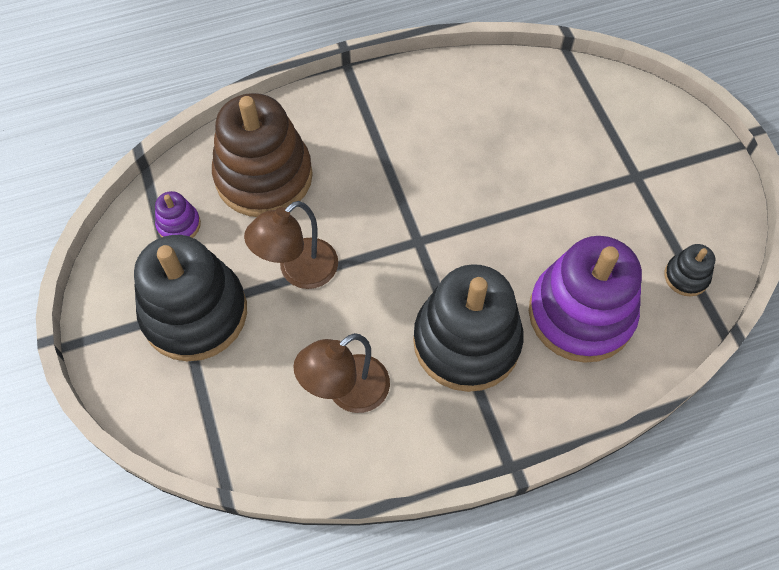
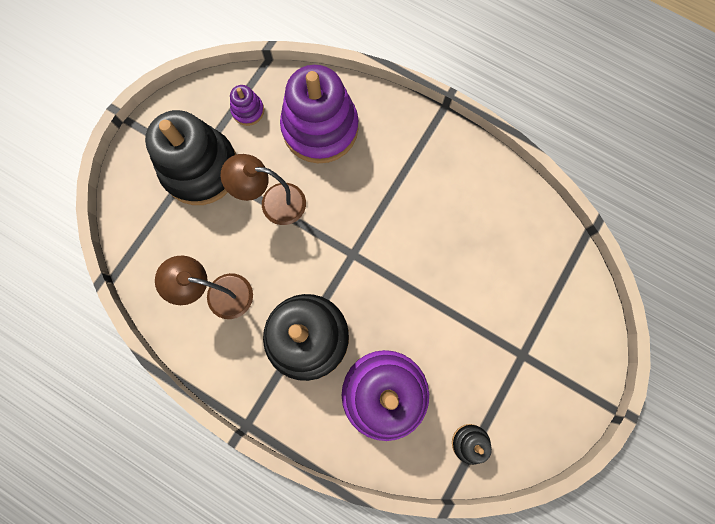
camera: 50 degrees right, 15 degrees up
(264, 176) = (320, 128): brown stacking toy -> purple stacking toy

